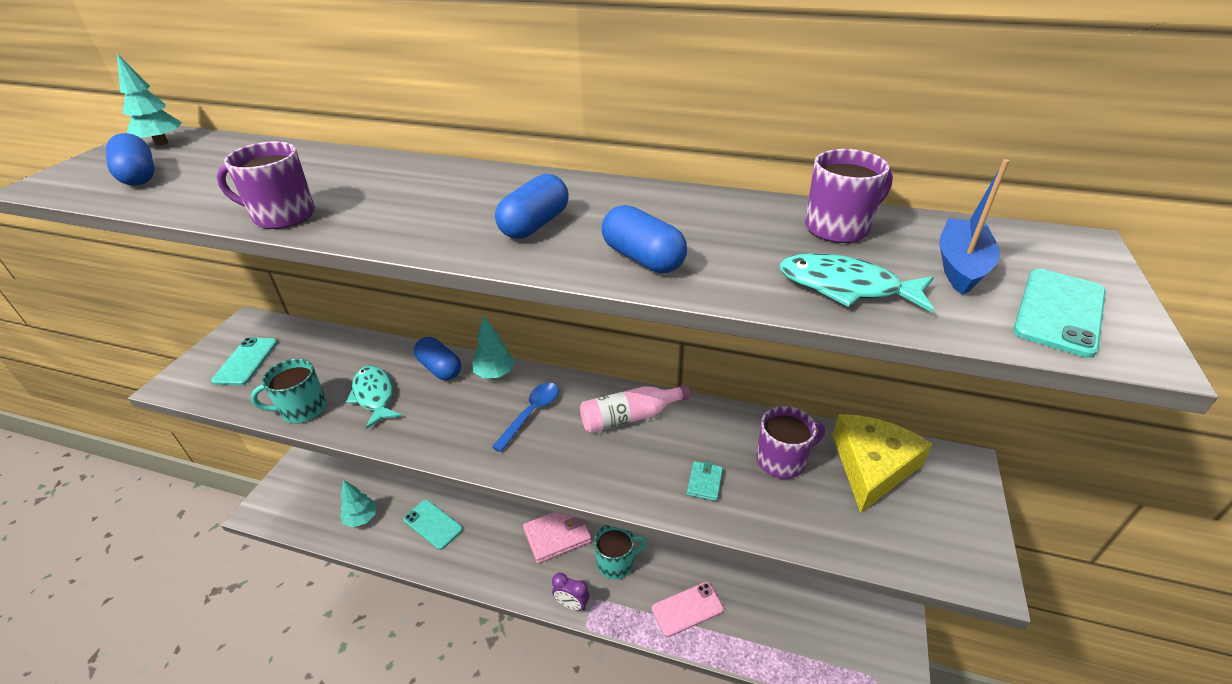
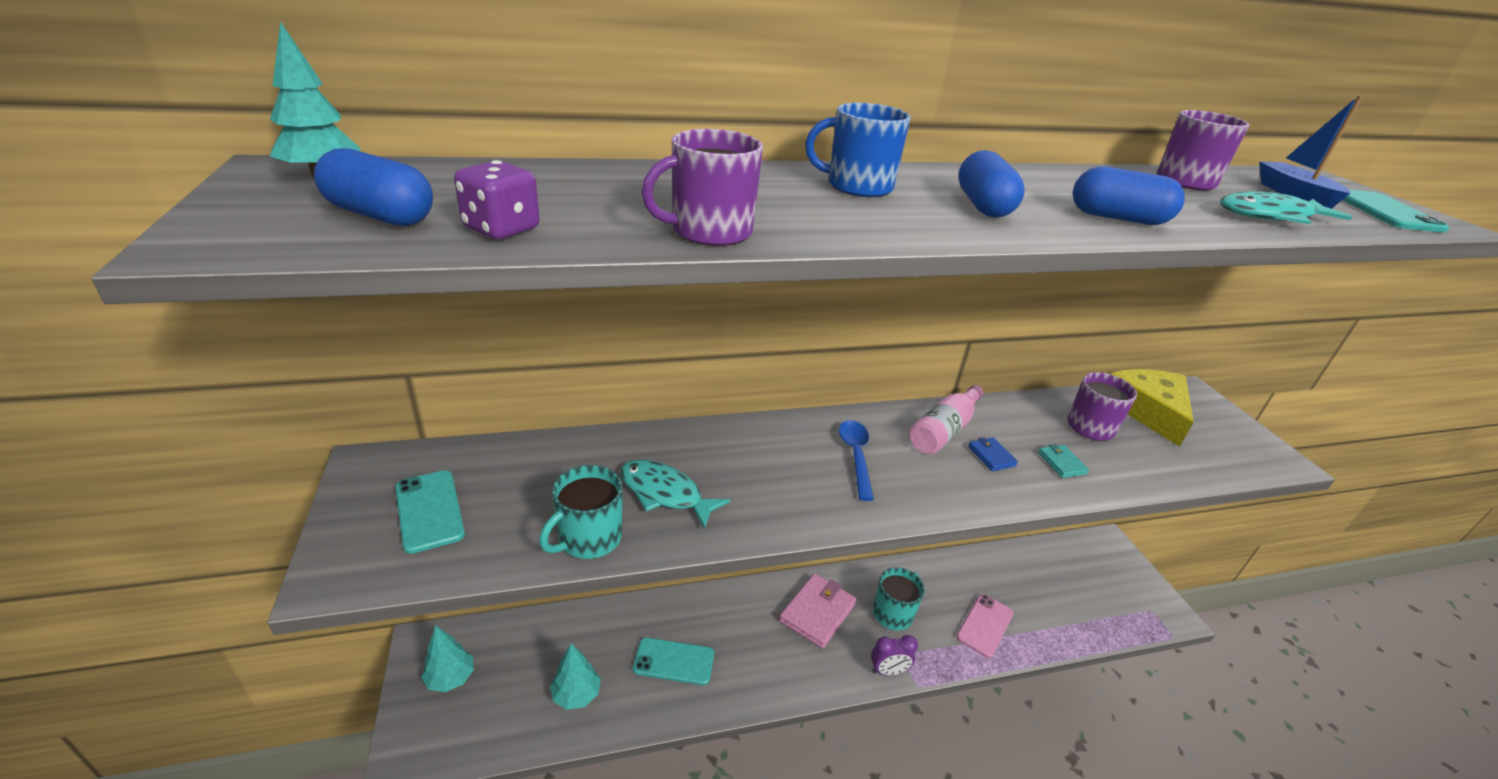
camera: 35 degrees left, 5 degrees down
(176, 195) = (501, 229): none -> purple dice
(440, 368) = (708, 443): blue capsule -> none
(466, 190) = (857, 187): none -> blue mug
(495, 374) = (774, 431): turquoise tree -> turquoise tree (450, 678)
(645, 453) = (991, 456): none -> blue wallet

